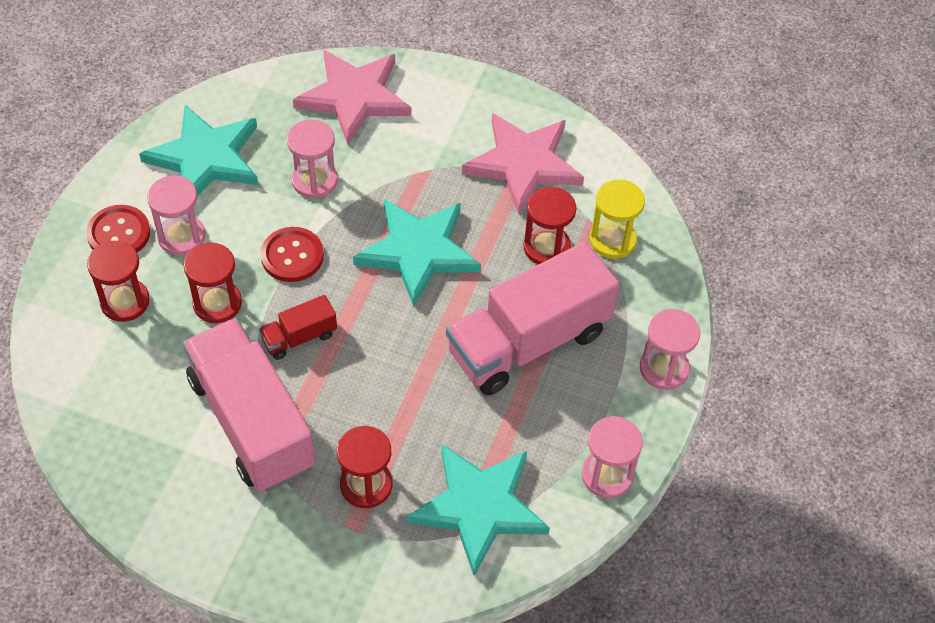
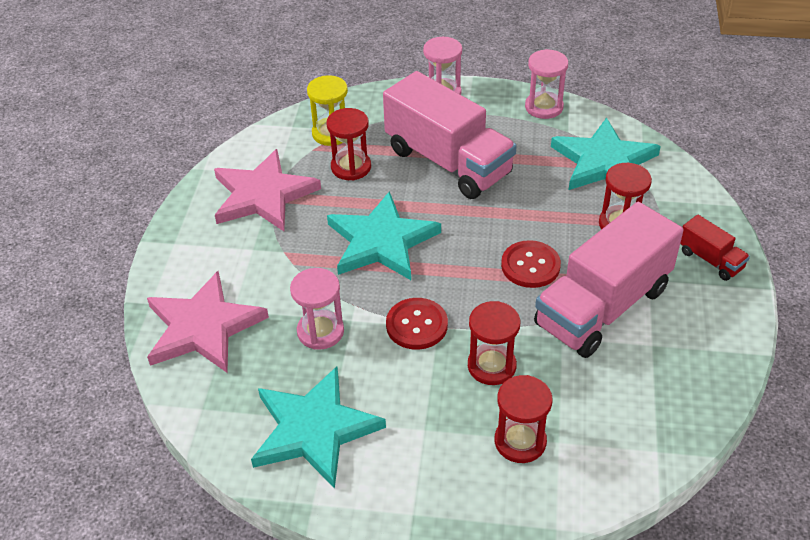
camera: 100 degrees left, 10 degrees down
(119, 233) = (438, 476): red button -> red button (530, 266)
(181, 236) = (423, 419): pink hourglass -> none
(299, 337) = (503, 297): red truck -> red truck (710, 260)

